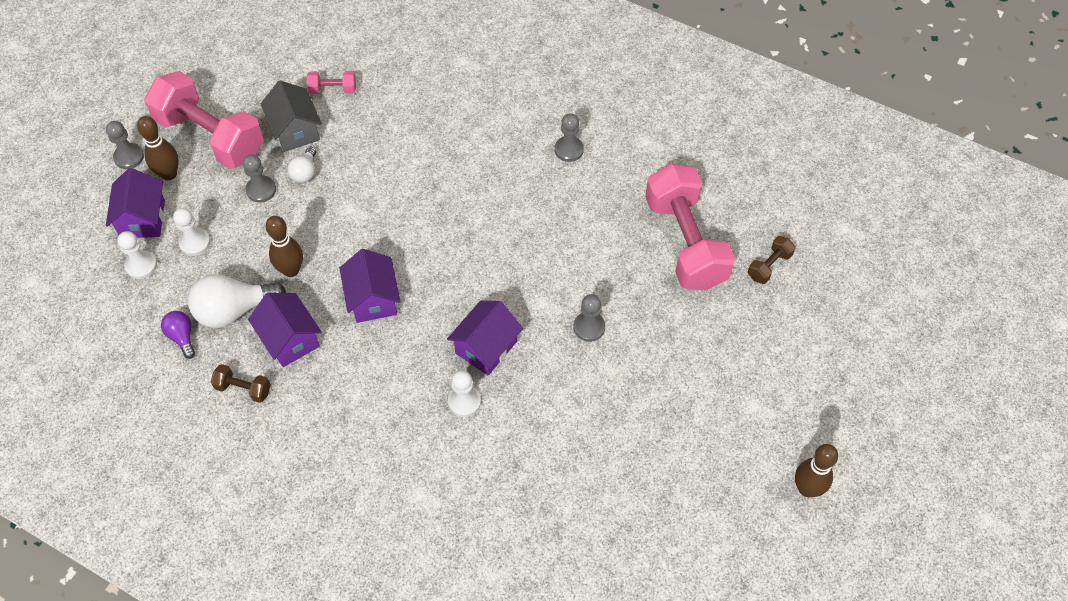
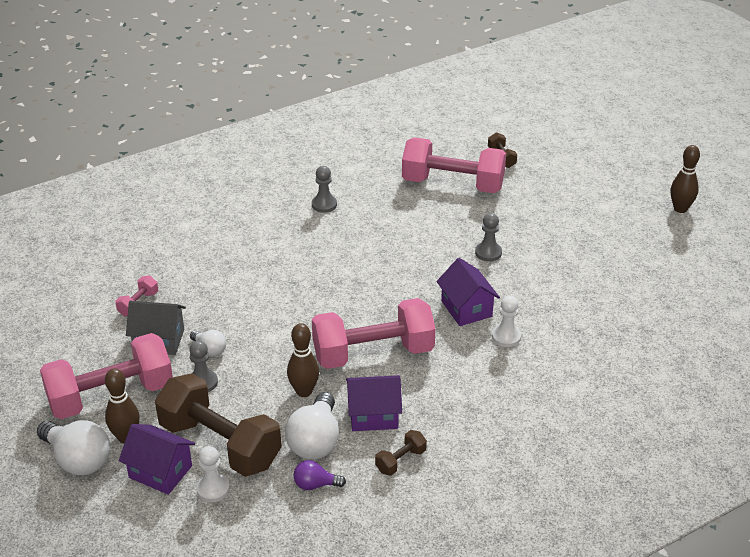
camera: 60 degrees left, 20 degrees down
(129, 157) = (78, 459): grey pawn -> white light bulb
(195, 242) = (220, 444): white pawn -> brown dumbbell
(373, 299) = (373, 353): purple house -> pink dumbbell

